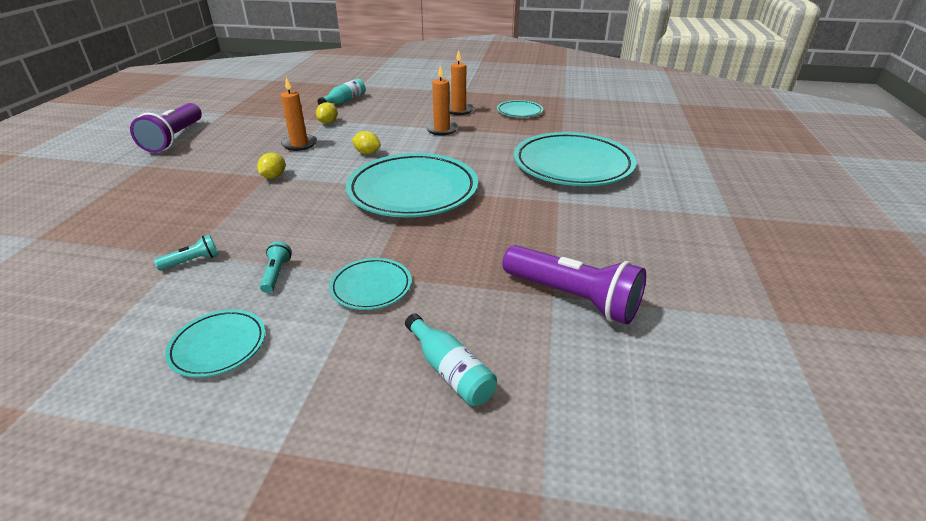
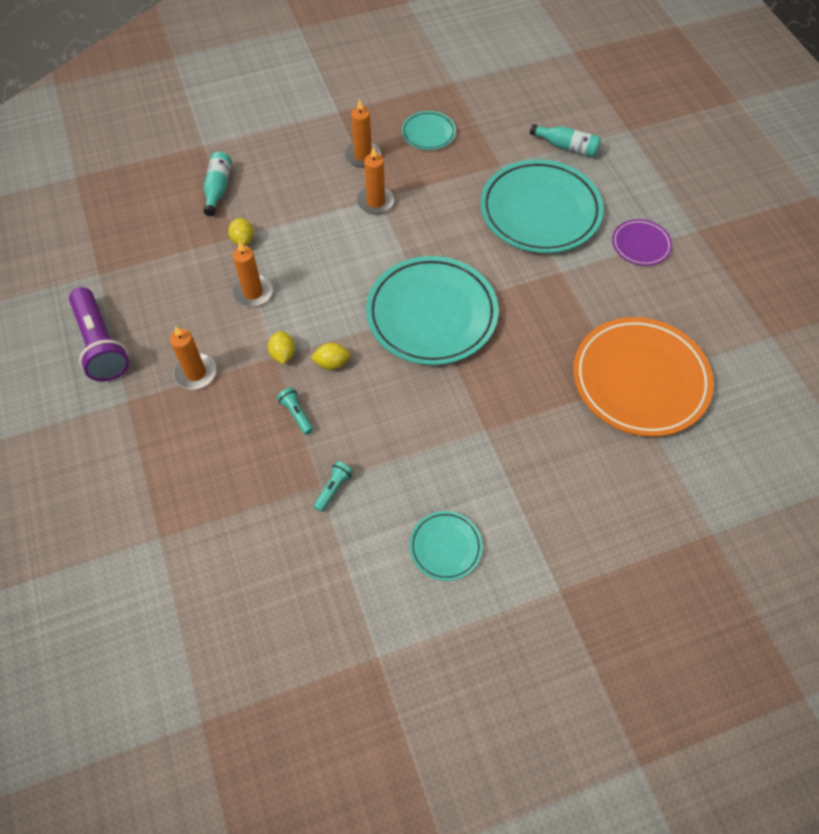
camera: 30 degrees left, 25 degrees up
(205, 167) = (195, 373): none -> orange candle
(276, 274) = (415, 466): turquoise flashlight -> turquoise flashlight (296, 414)
(367, 153) = (337, 276): yellow lemon -> yellow lemon (332, 363)
(371, 287) = (498, 441): turquoise plate -> none
(450, 370) = (608, 483): turquoise bottle -> turquoise bottle (567, 147)
(573, 298) = (640, 380): purple flashlight -> orange plate
(657, 208) = (641, 245): none -> purple plate

